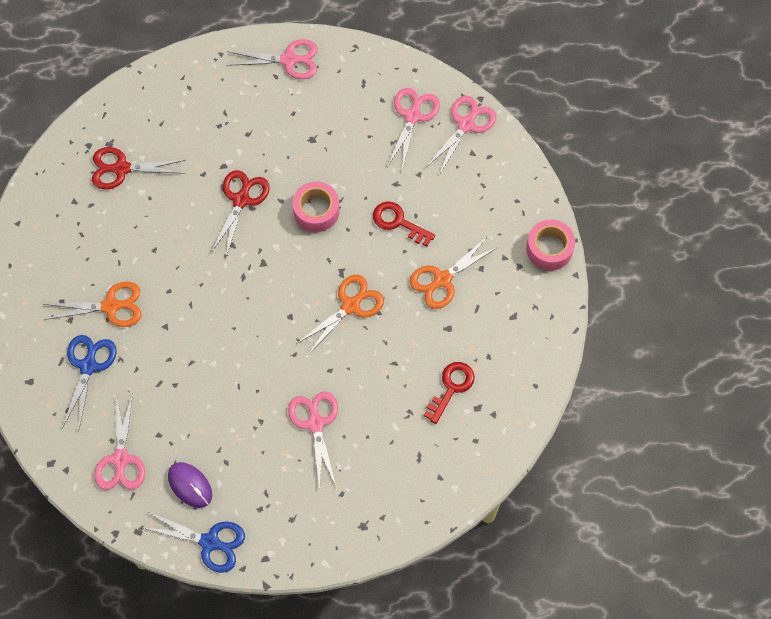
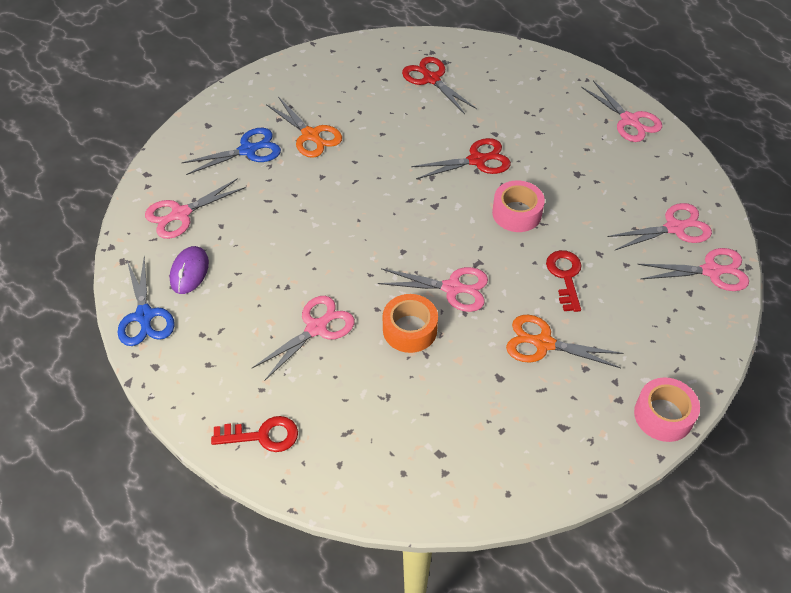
camera: 55 degrees right, 15 degrees down
(351, 305) = (452, 288): orange scissors -> pink scissors
(365, 360) = (410, 329): none -> orange tape
(451, 388) = (441, 417): red key -> red key (262, 436)

